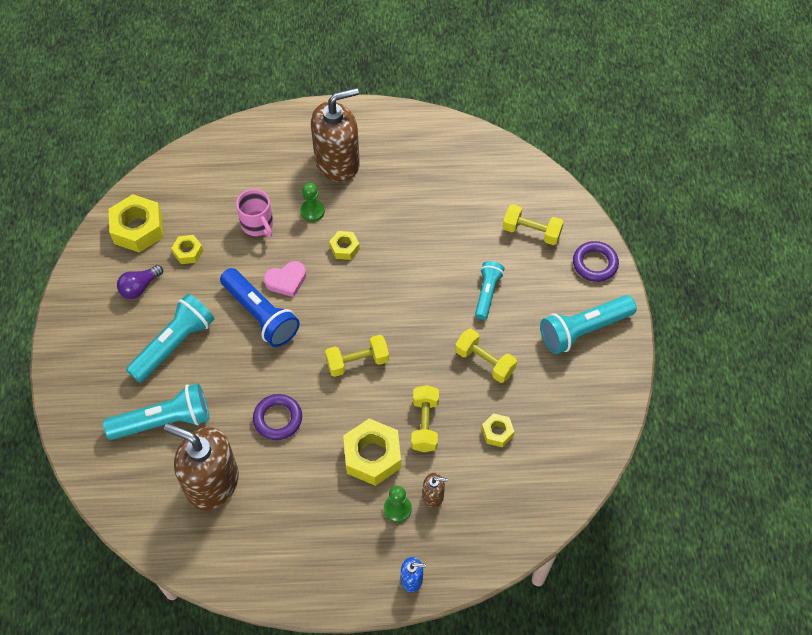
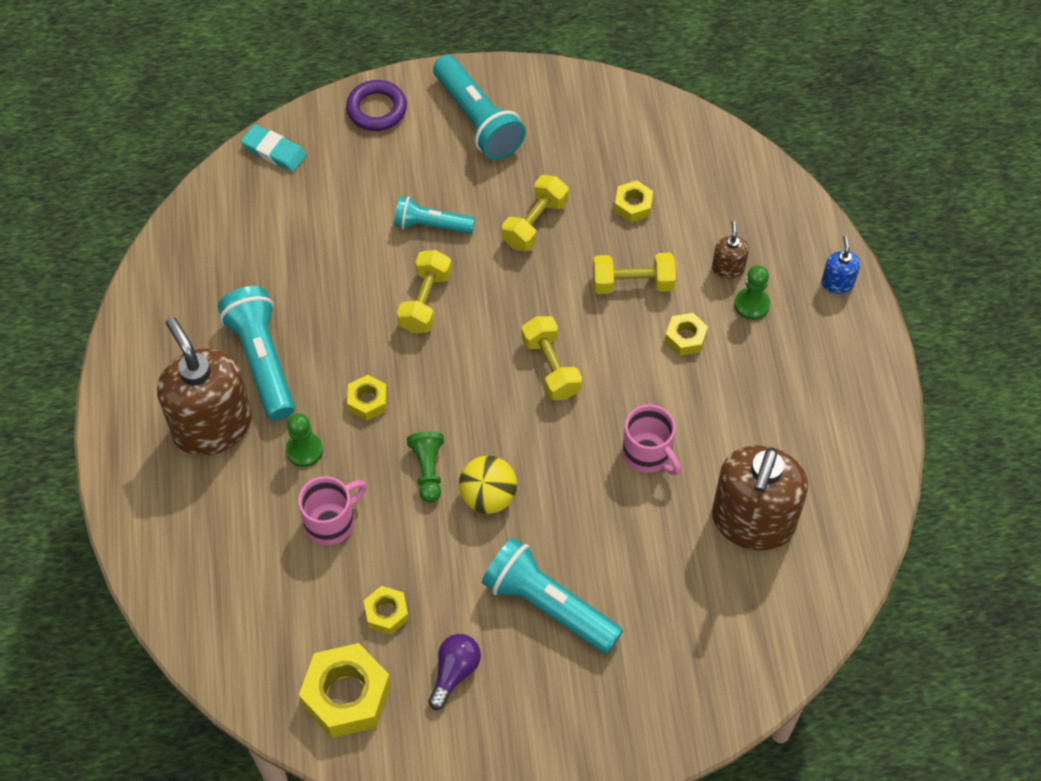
camera: 95 degrees left, 0 degrees up
(139, 287) = (454, 672): purple light bulb -> purple light bulb turned 105 degrees counterclockwise
(164, 421) = (672, 598): turquoise flashlight -> turquoise flashlight (262, 361)
(260, 315) = (488, 497): blue flashlight -> yellow ball
(278, 419) = (648, 454): purple ring -> pink mug
(286, 280) = (428, 470): pink heart -> green pawn
(372, 456) = (685, 338): yellow nut -> yellow nut, size x0.53
(531, 232) = (329, 179): yellow dumbbell -> yellow dumbbell (425, 301)
(557, 199) = (274, 151): none -> turquoise eraser

